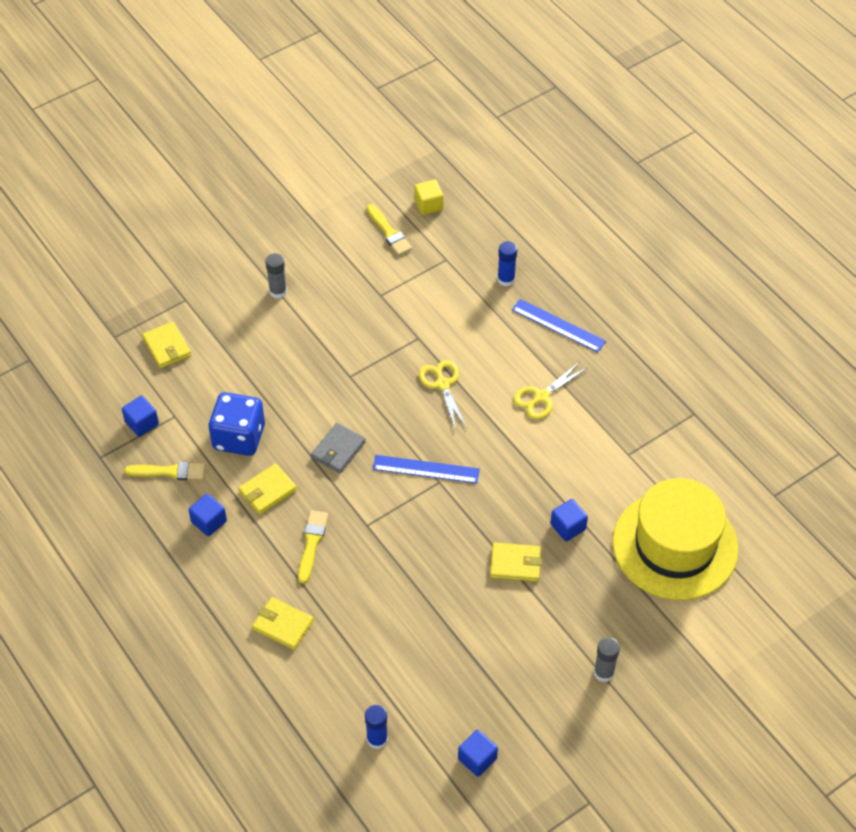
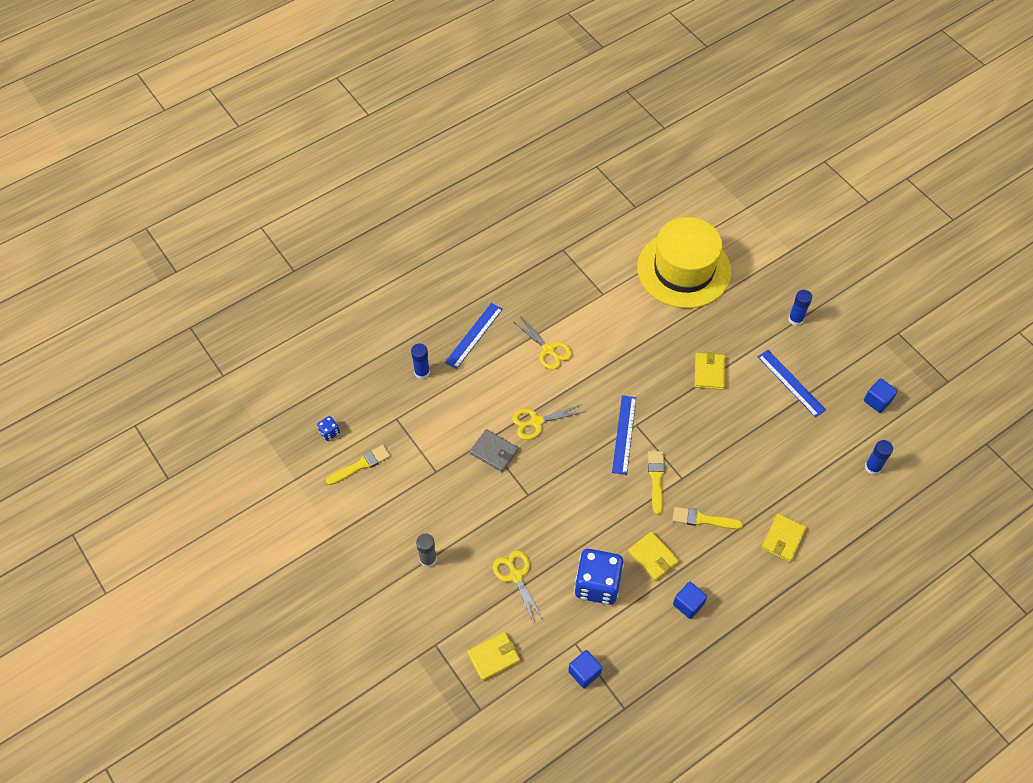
camera: 90 degrees left, 5 degrees up
(169, 472) = (637, 642): yellow brush -> yellow brush (656, 479)
(254, 365) = (516, 576): none -> yellow scissors
(338, 450) = (607, 502): grey wallet -> grey wallet (494, 452)
(428, 205) = (329, 432): yellow cube -> blue dice
(502, 656) = (791, 383): none -> blue ruler
(568, 527) = (673, 336): blue cube -> none
(604, 672) = (795, 319): grey glue stick -> blue glue stick

